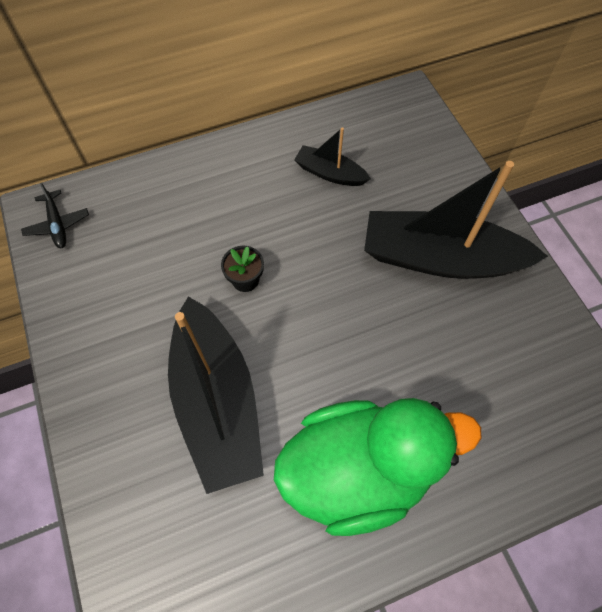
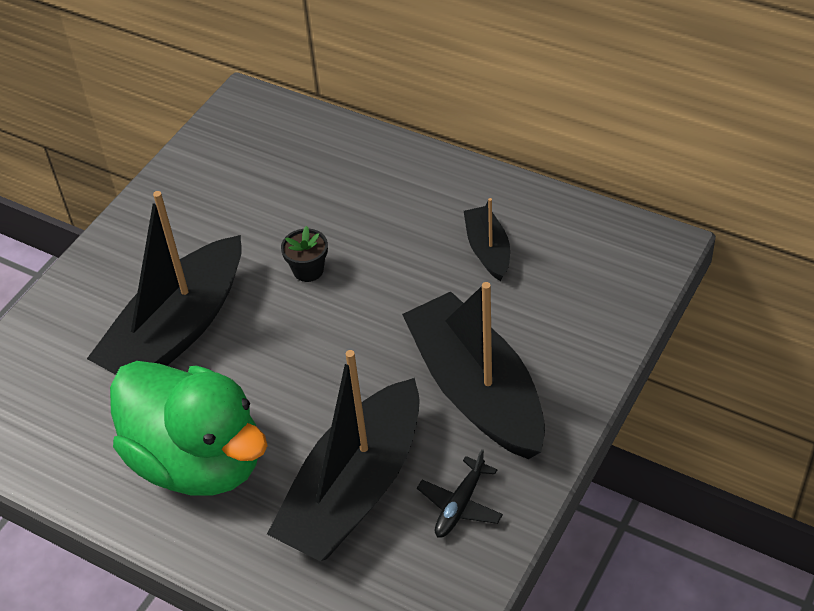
camera: 55 degrees right, 15 degrees down
(57, 224) = (241, 123): black plane -> black plane (460, 505)
(466, 384) = (354, 489): none -> black boat

